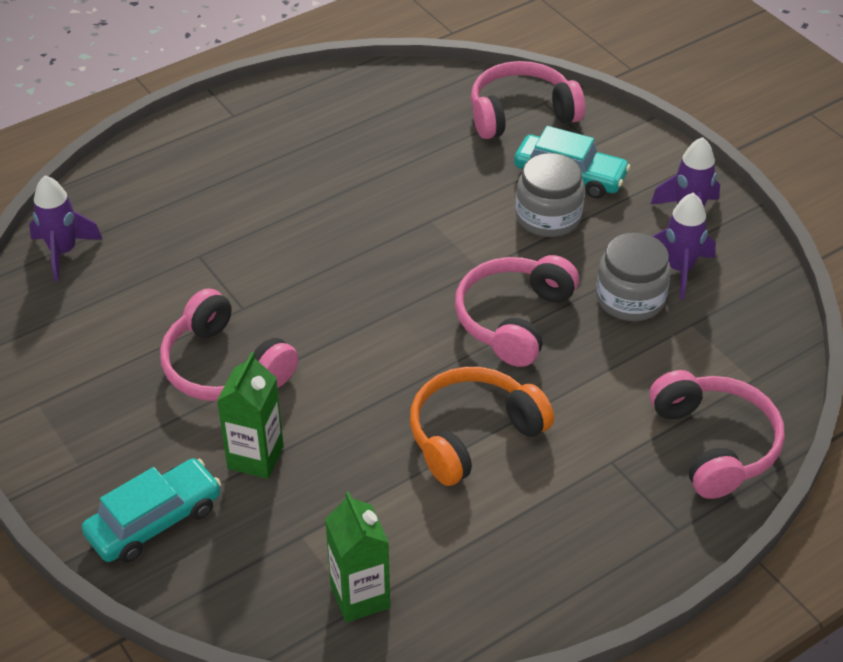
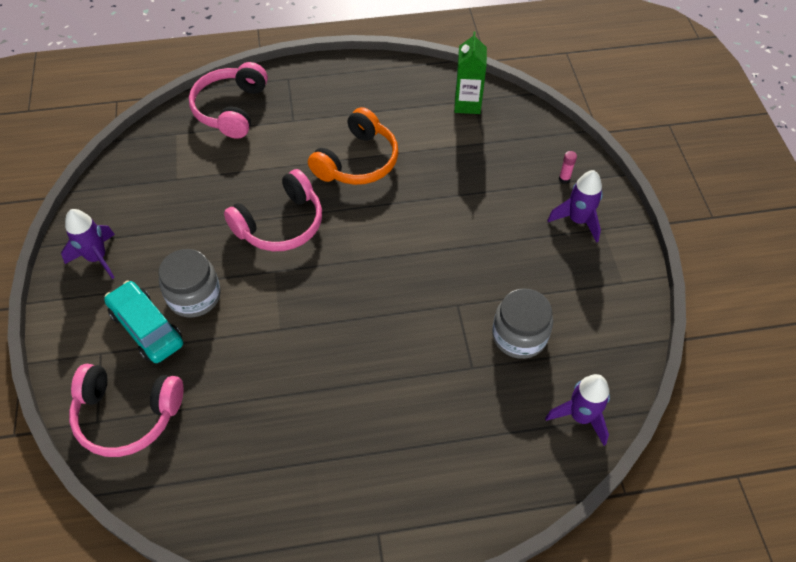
camera: 155 degrees left, 10 degrees up
(155, 521) = (564, 179): turquoise car -> pink glue stick
(224, 367) = (488, 262): pink headphones -> none
(255, 457) = (492, 194): green carton -> none
(473, 435) = (357, 161): orange headphones -> orange headphones turned 45 degrees counterclockwise
(630, 299) = (196, 209): grey jar -> grey jar (519, 335)
(679, 269) = (146, 218): purple rocket -> purple rocket (578, 220)

